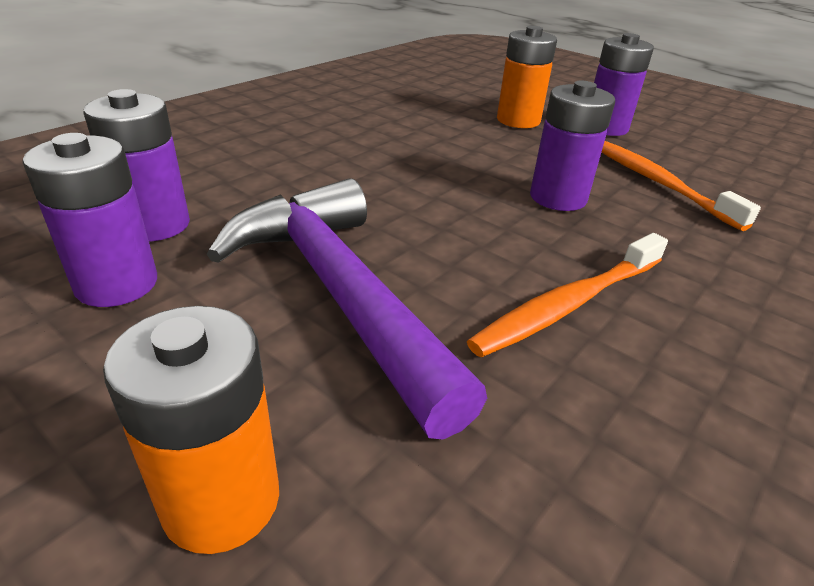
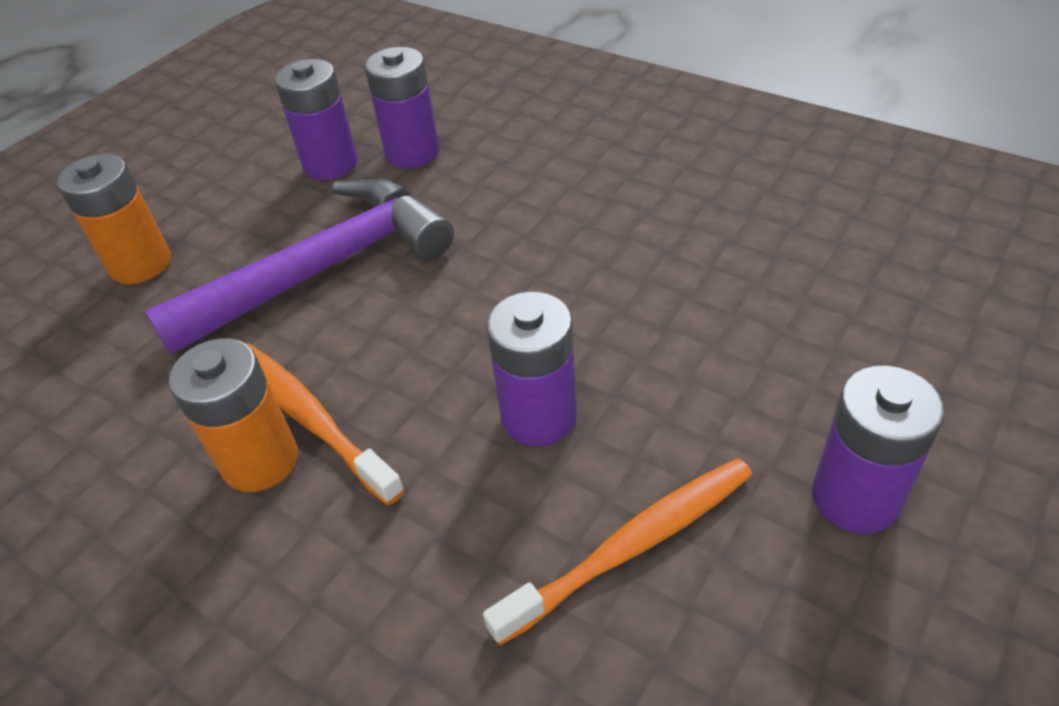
camera: 90 degrees right, 10 degrees up
(518, 120) = (812, 371): orange battery -> orange battery (260, 461)

